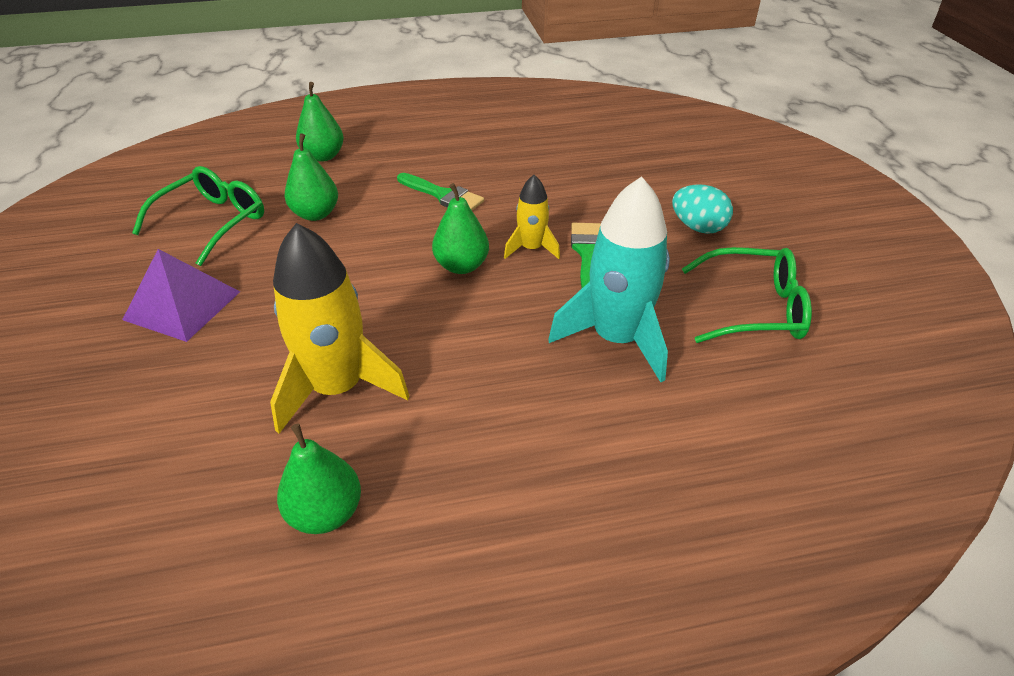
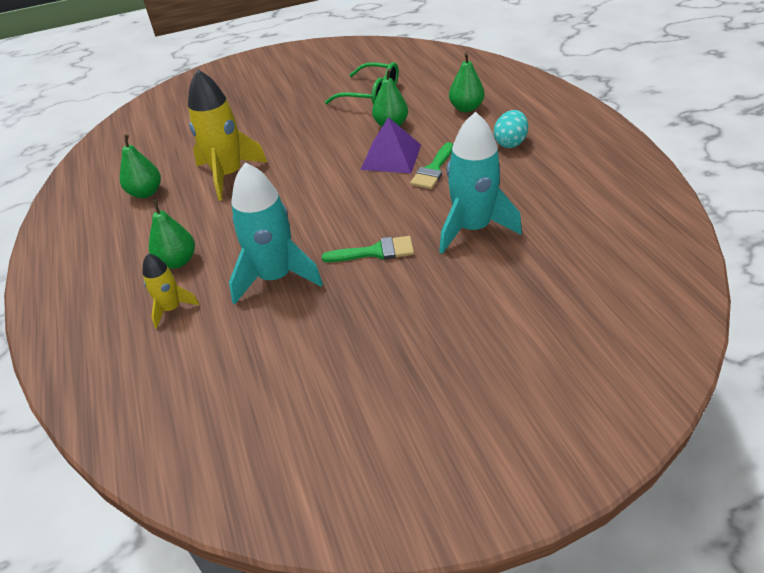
camera: 85 degrees right, 0 degrees up
(182, 305) = (291, 110): purple pyramid -> purple pyramid (391, 157)
(461, 266) = (346, 195): green pear -> green pear (177, 261)
(531, 248) = (375, 223): yellow rocket -> yellow rocket (172, 308)
(566, 186) = (472, 228): none -> turquoise rocket
(698, 227) = (432, 315): turquoise egg -> turquoise egg (510, 143)
(754, 308) = (318, 354): green glasses -> none

